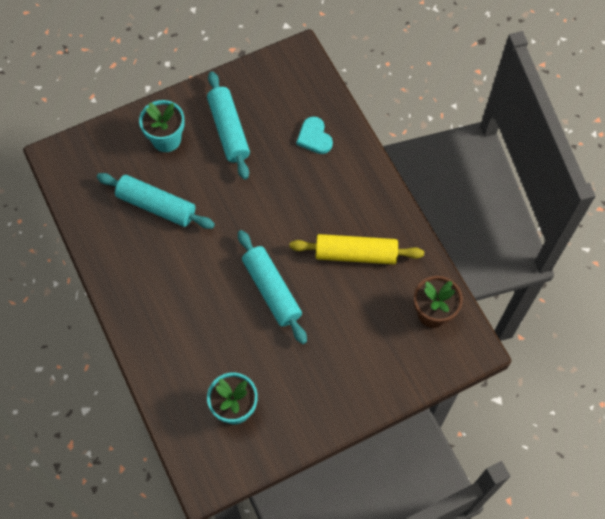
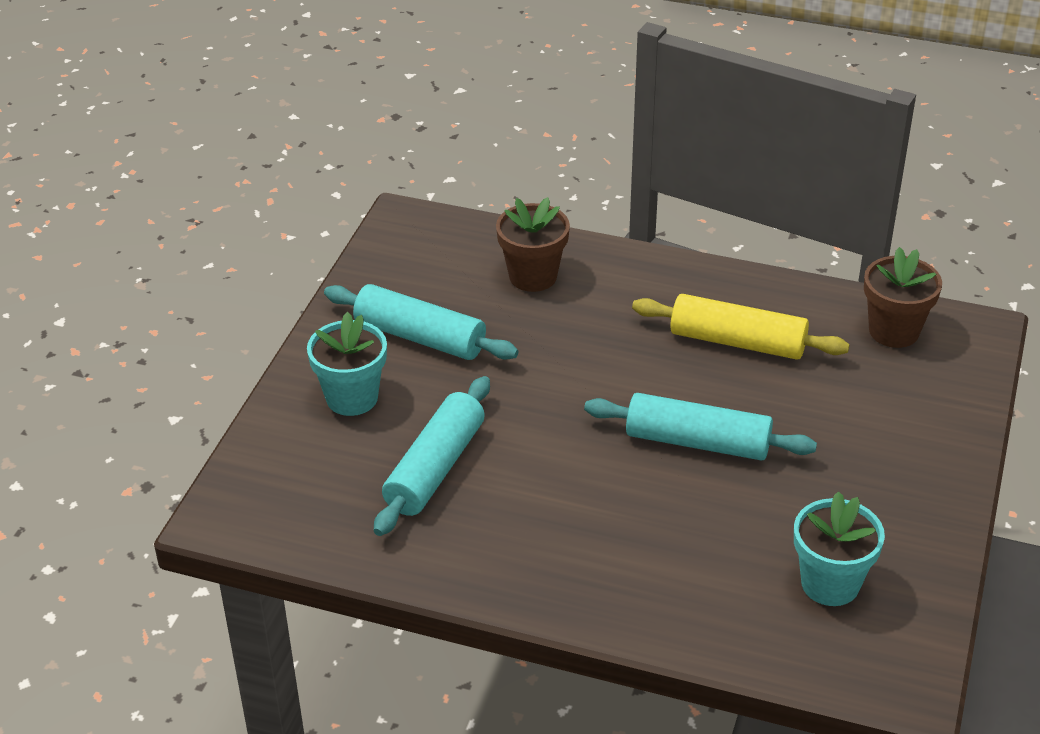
camera: 45 degrees left, 25 degrees down
(156, 206) = (435, 468): turquoise rolling pin -> turquoise rolling pin turned 45 degrees counterclockwise
(314, 137) = (533, 276): turquoise heart -> brown flower pot
(355, 254) = (737, 342): yellow rolling pin -> yellow rolling pin turned 60 degrees clockwise

